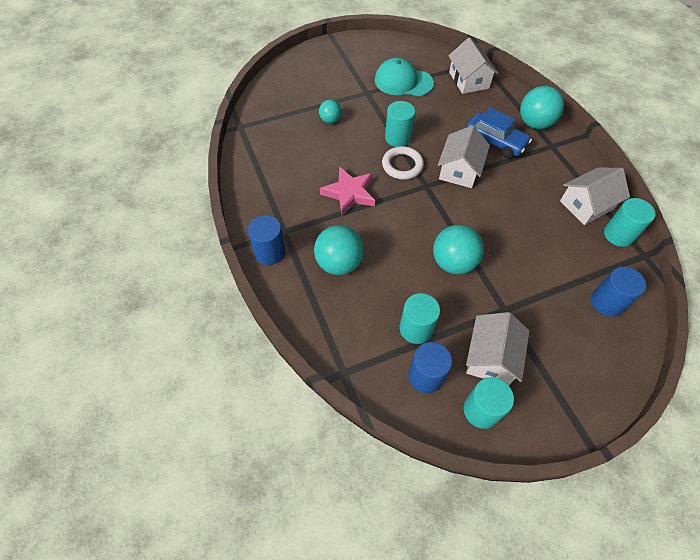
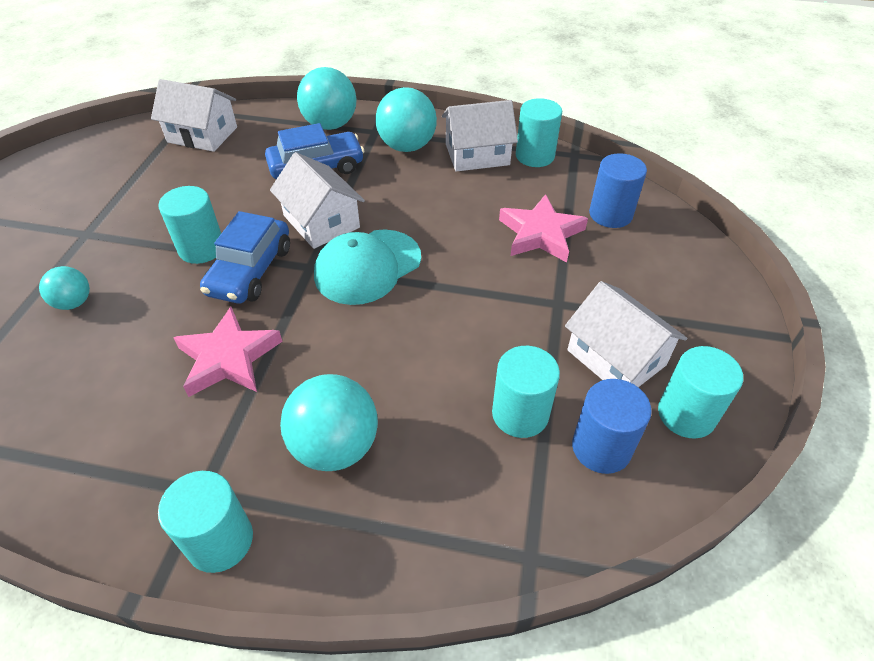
camera: 55 degrees left, 10 degrees down
(270, 252) = (220, 540): blue cylinder -> turquoise cylinder
(402, 165) = (250, 271): white ring -> blue car
(403, 81) = (120, 189): turquoise cap -> turquoise cap (367, 267)
(453, 262) = (451, 311): turquoise ball -> turquoise ball (407, 146)
(551, 273) = (540, 234): none -> pink star
(586, 205) = (477, 154): white house -> white house turned 75 degrees clockwise

